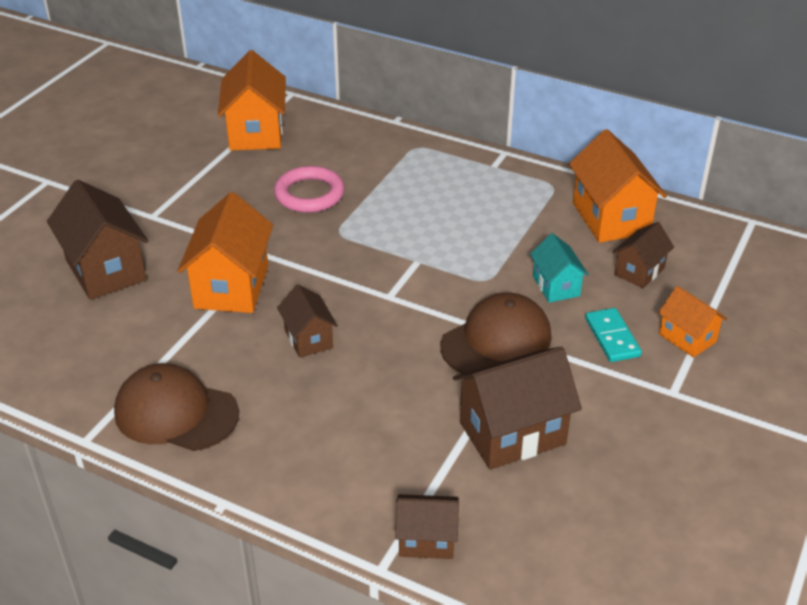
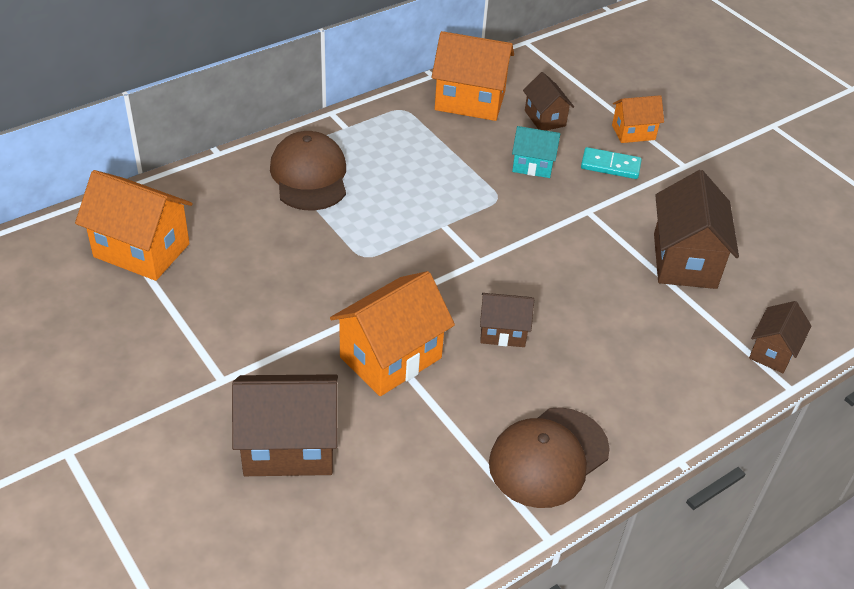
camera: 65 degrees left, 5 degrees up
(231, 287) = (391, 358): orange house -> orange house turned 75 degrees counterclockwise
(309, 194) = (287, 252): pink ring -> none
(496, 341) = (577, 224): brown cap -> brown cap (309, 176)

